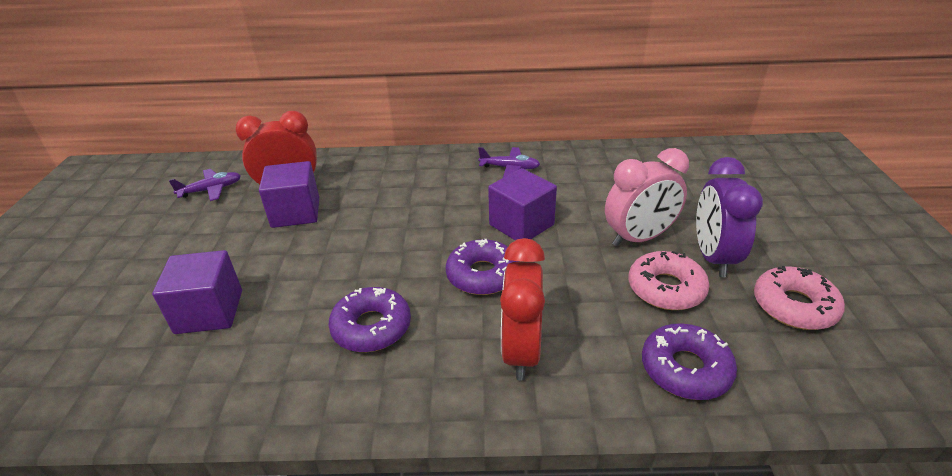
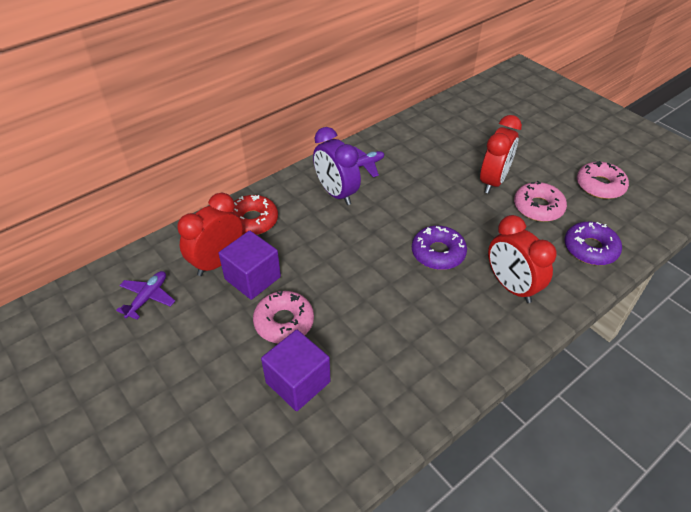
camera: 40 degrees left, 10 degrees up
(269, 258) = (284, 322): none -> pink donut
(356, 171) = (252, 221): none -> red donut
(371, 327) = (417, 324): purple donut -> none
(521, 225) = (420, 206): purple cube -> none
(639, 238) = (493, 181): pink clock -> red clock
(713, 257) = (540, 175): purple clock -> purple clock (336, 193)

